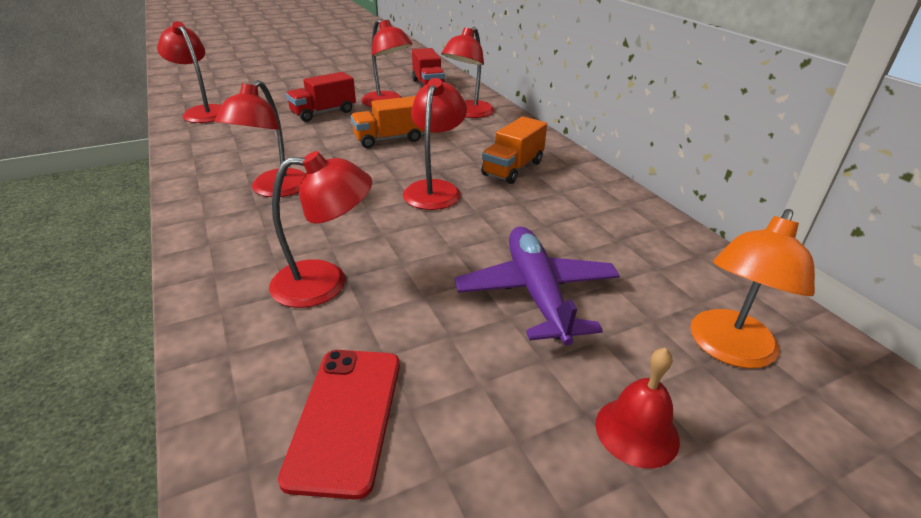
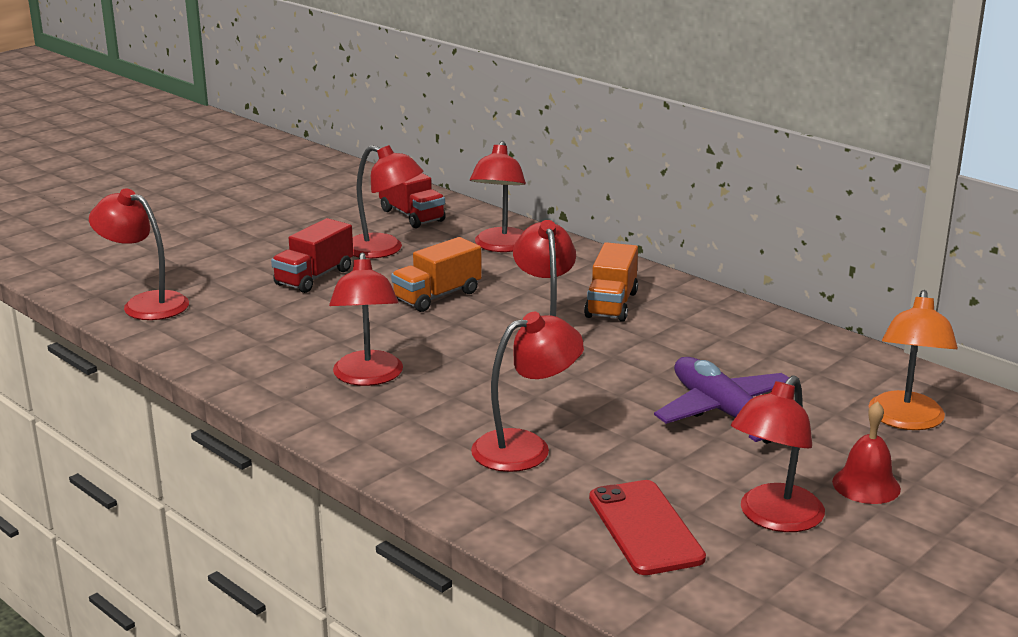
camera: 20 degrees left, 10 degrees down
(495, 449) = (773, 518): none -> red lamp

